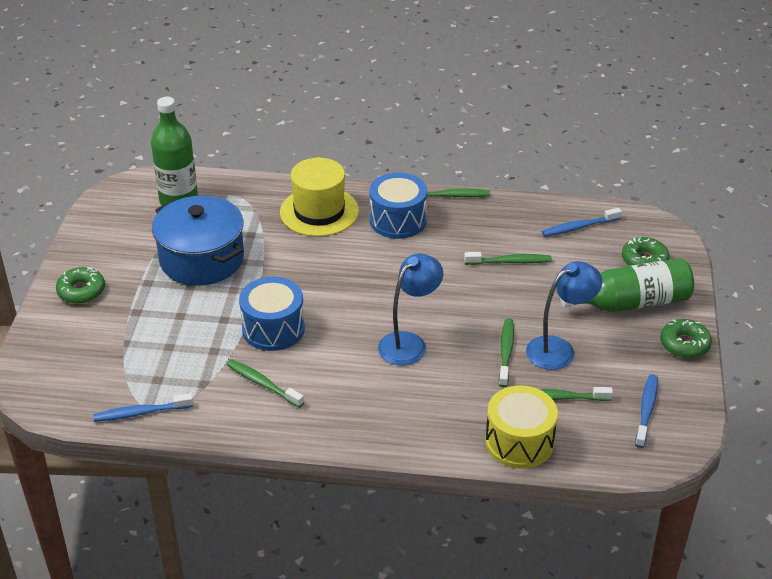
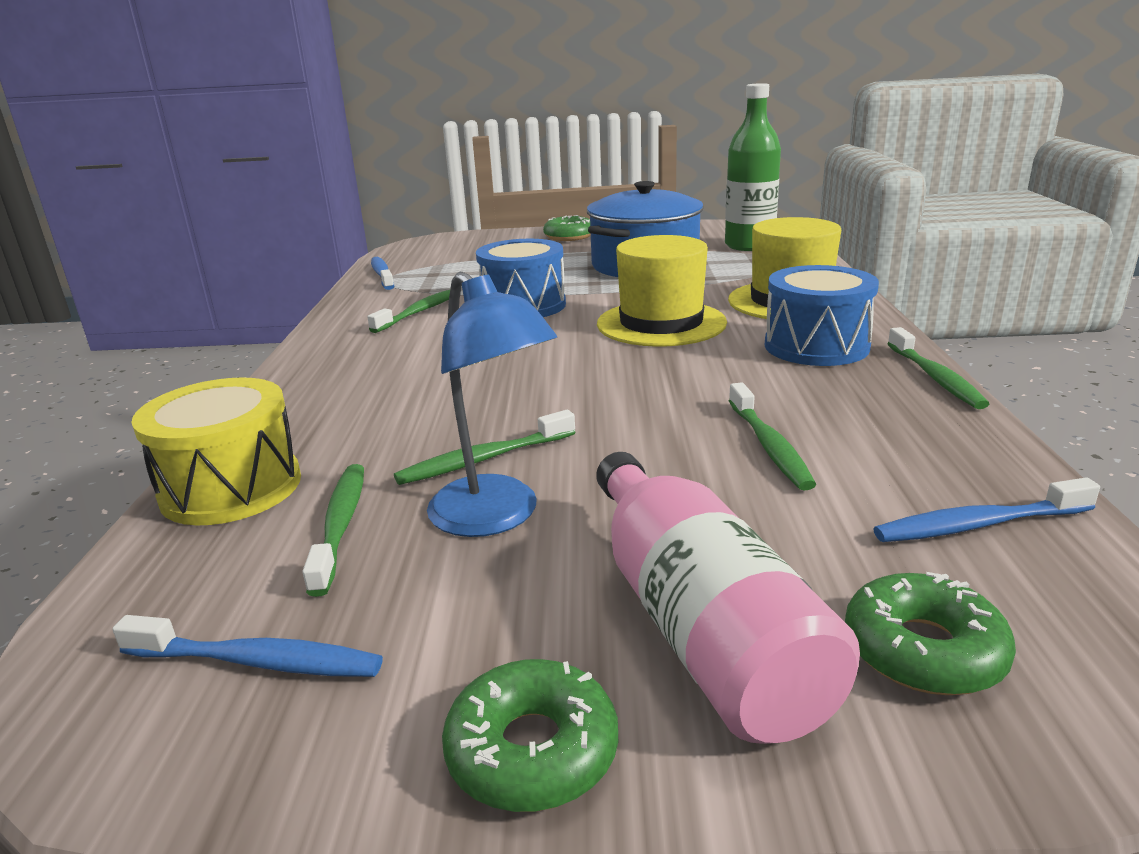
camera: 85 degrees right, 15 degrees down
(338, 270) = (661, 323): none -> yellow hat
(409, 343) = (503, 380): blue lamp -> none
(506, 352) = (483, 459): green toothbrush -> green toothbrush turned 150 degrees clockwise
(579, 227) = (978, 525): blue toothbrush -> blue toothbrush turned 75 degrees counterclockwise
(630, 303) = (700, 624): green bottle -> pink bottle

